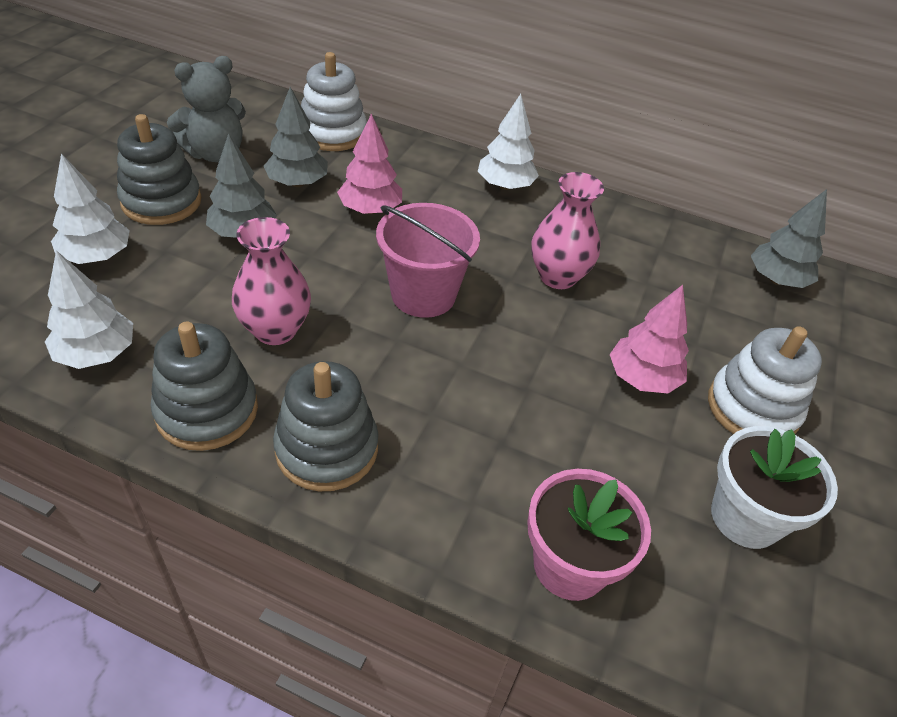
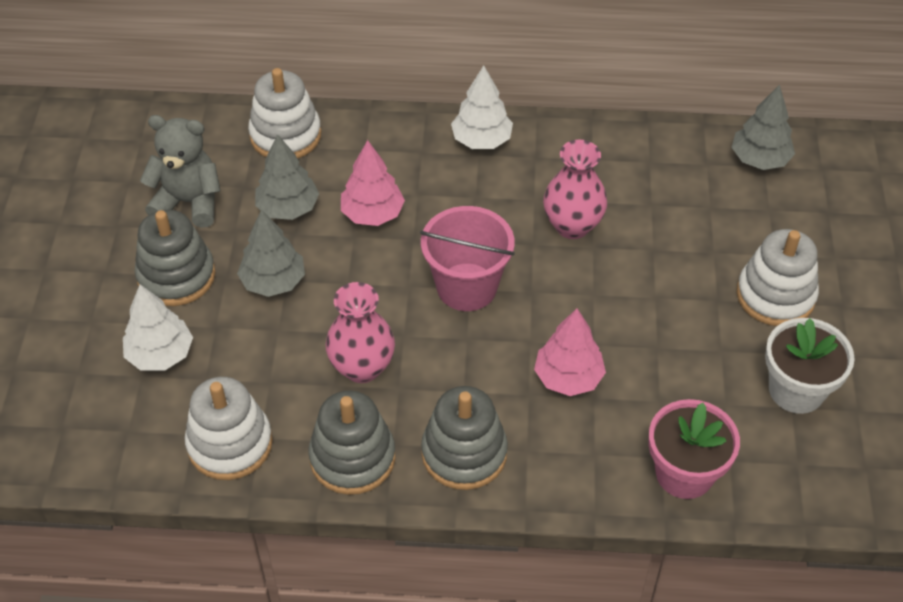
camera: 15 degrees left, 5 degrees up
(97, 354) = (230, 444): white tree -> white stacking toy
(215, 153) = (189, 202): grey teddy bear -> grey teddy bear turned 120 degrees counterclockwise
(642, 378) = (681, 300): pink tree -> pink tree (568, 378)

